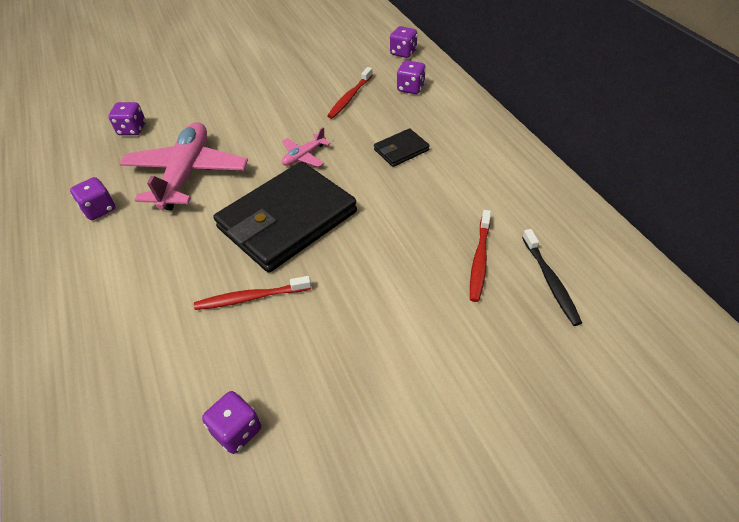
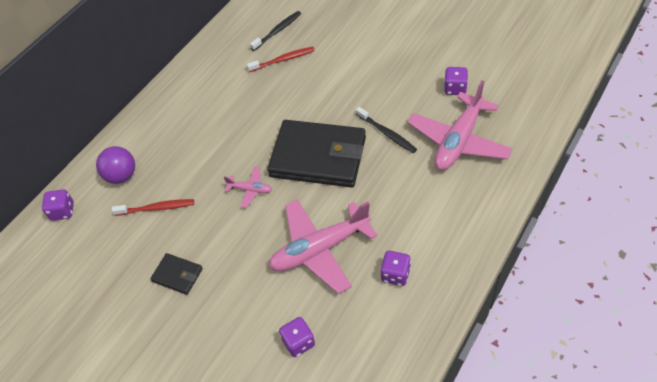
camera: 120 degrees left, 5 degrees up
(157, 366) = (458, 141): none -> pink plane
(251, 297) = (386, 133): red toothbrush -> black toothbrush
(401, 150) = (207, 140): black wallet -> black wallet (177, 275)
(410, 88) = (122, 176): purple dice -> purple ball

